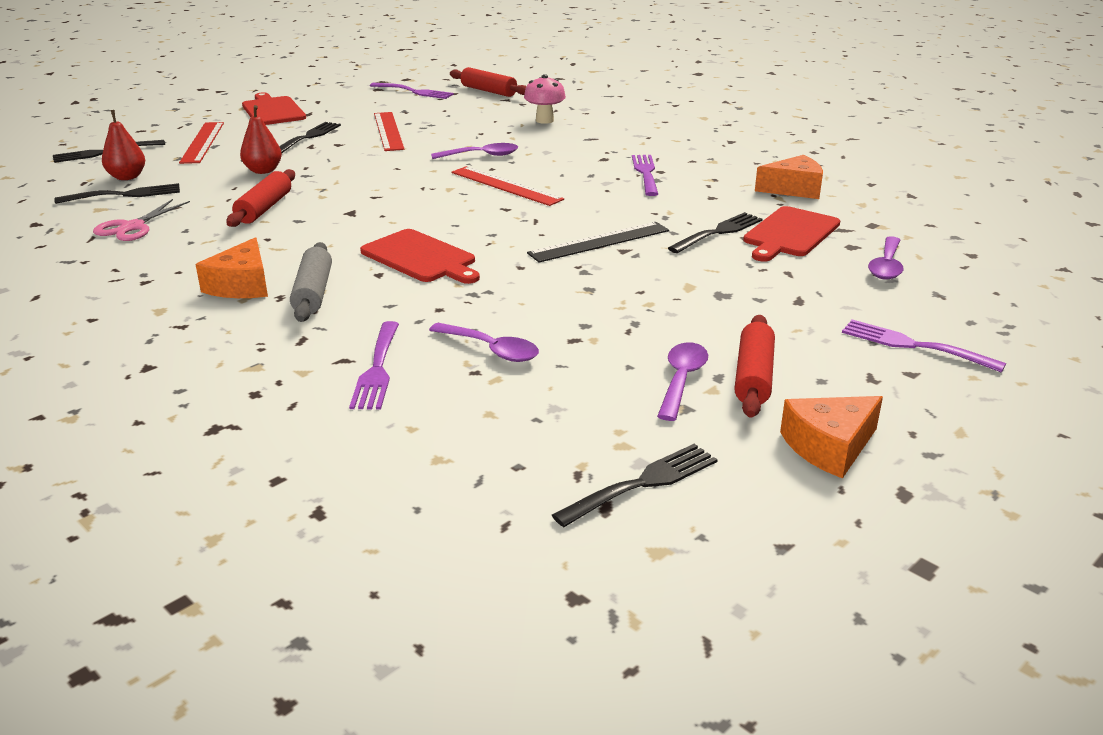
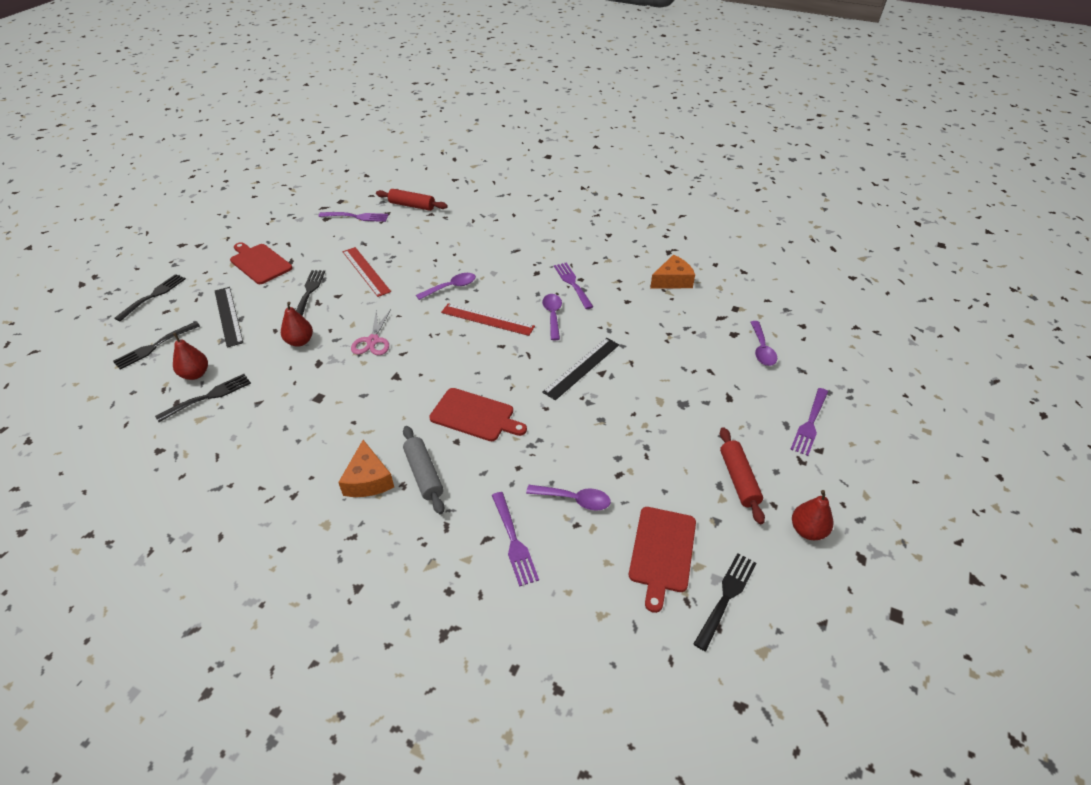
camera: 20 degrees left, 15 degrees up
(132, 227) = (241, 435): pink scissors -> pink scissors (373, 341)
(202, 142) = (228, 316): red ruler -> black ruler
(264, 208) = (329, 387): red rolling pin -> none
(544, 120) = (472, 235): pink mushroom -> none
(681, 380) = (700, 495): purple spoon -> purple spoon (552, 315)
(718, 232) = (650, 339): black fork -> black fork (153, 296)
(790, 234) = (693, 330): red cutting board -> red cutting board (662, 552)
(829, 447) = (807, 530): orange cheese -> red pear
(914, 345) = (810, 423): purple fork -> purple fork turned 75 degrees counterclockwise

